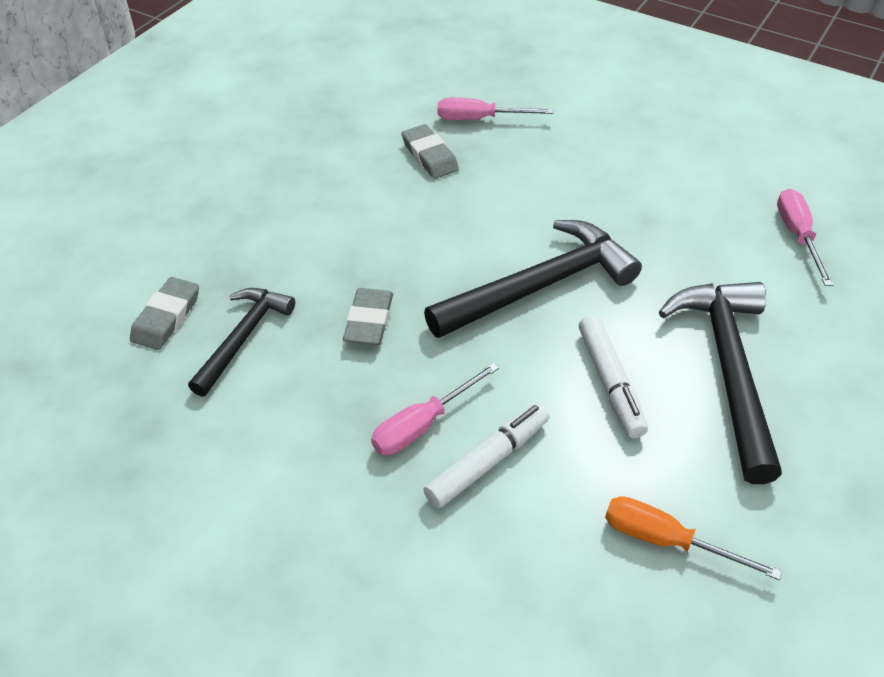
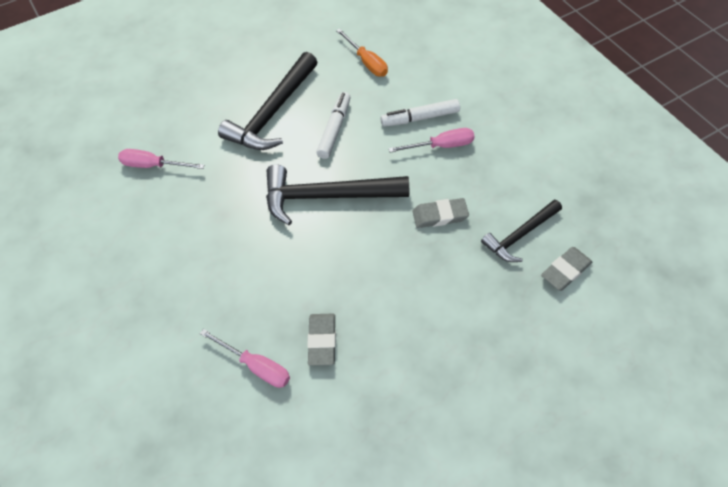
camera: 150 degrees left, 10 degrees up
(369, 321) = (440, 215): grey eraser -> grey eraser turned 45 degrees clockwise
(797, 236) = (153, 165): pink screwdriver -> pink screwdriver turned 75 degrees clockwise

